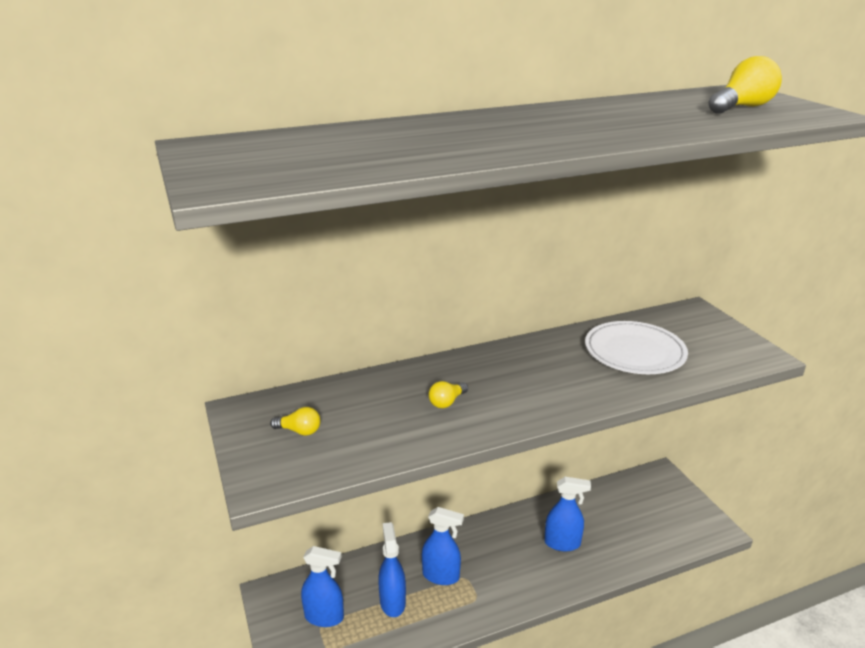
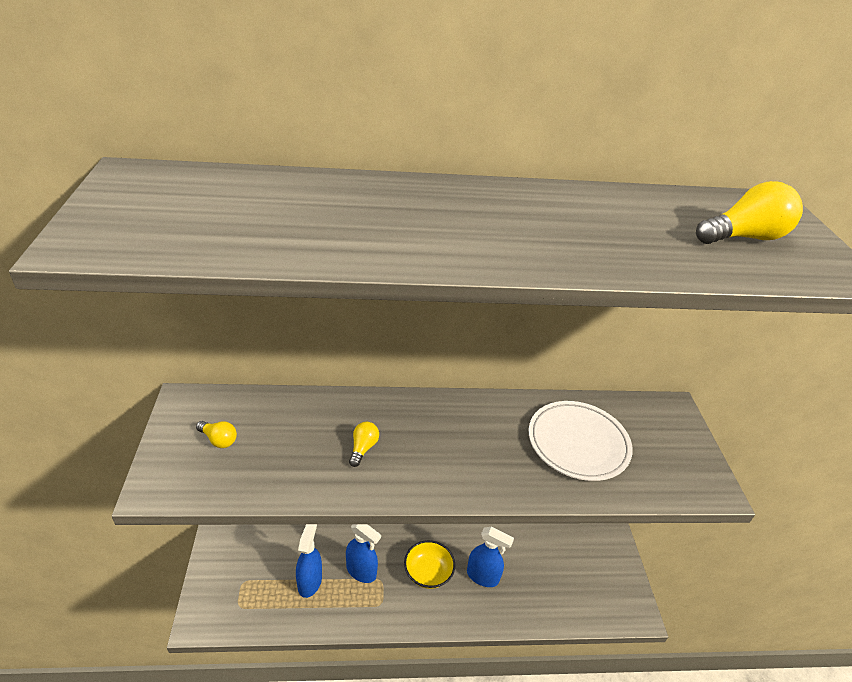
camera: 15 degrees right, 10 degrees up
(324, 617) = (249, 575): blue spray bottle -> none
(447, 402) = (363, 448): yellow light bulb -> yellow light bulb turned 135 degrees clockwise
(508, 556) = (428, 573): none -> yellow bowl

